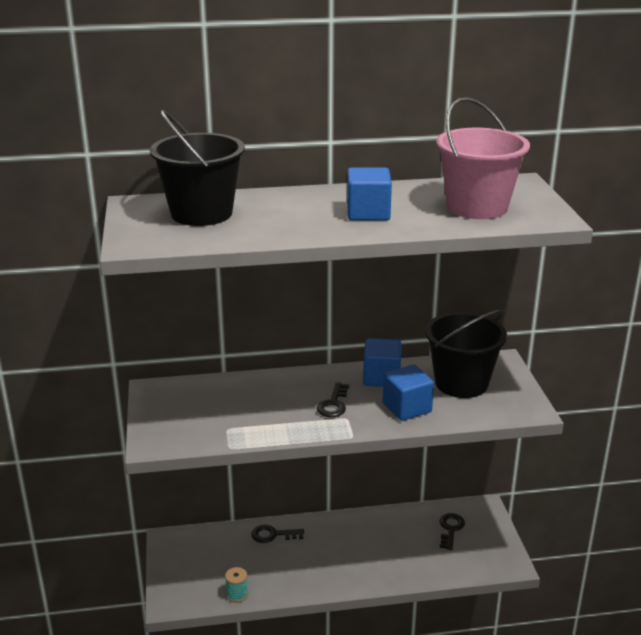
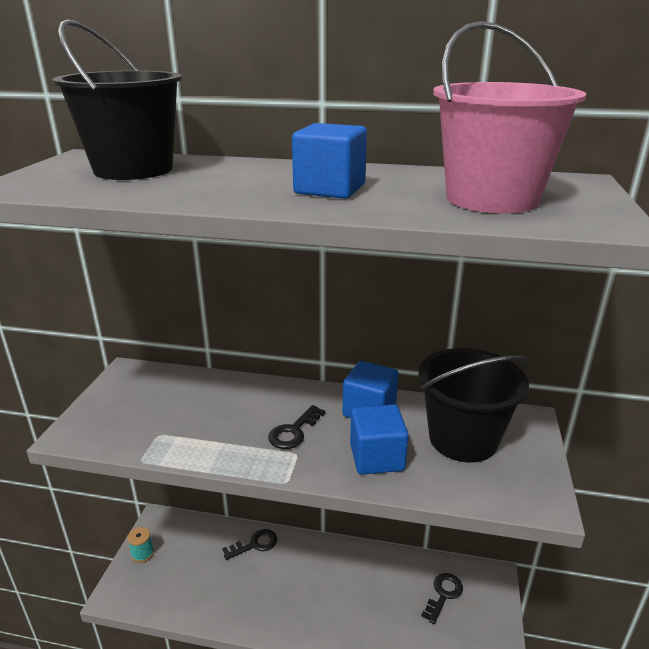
camera: 20 degrees right, 0 degrees up
(237, 594) = (181, 607): turquoise spool -> turquoise spool (142, 553)
(273, 535) = (255, 544): black key -> black key turned 135 degrees clockwise

